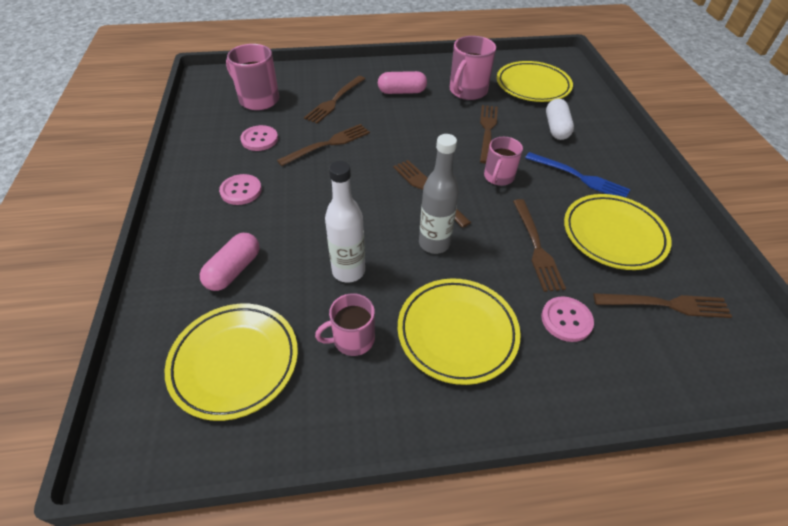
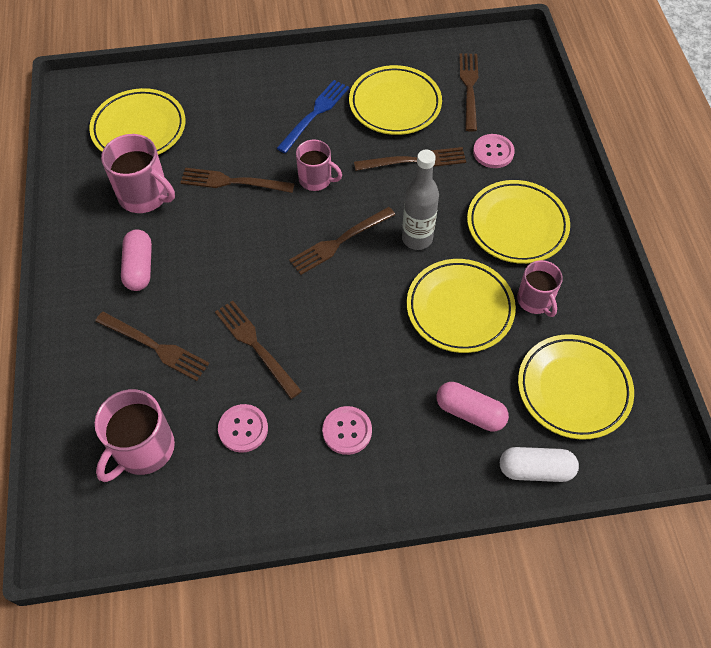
camera: 90 degrees left, 10 degrees up
(348, 271) = (459, 309): white bottle -> yellow plate
(556, 128) = (229, 119): white capsule -> white capsule (535, 470)

